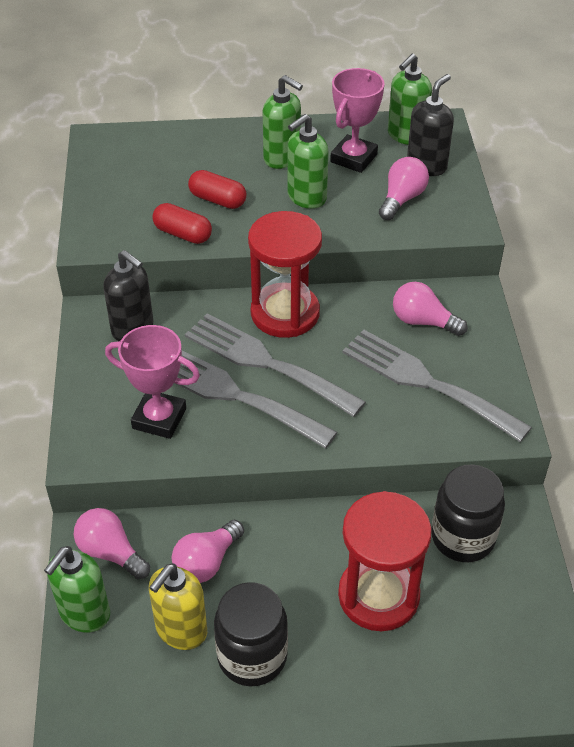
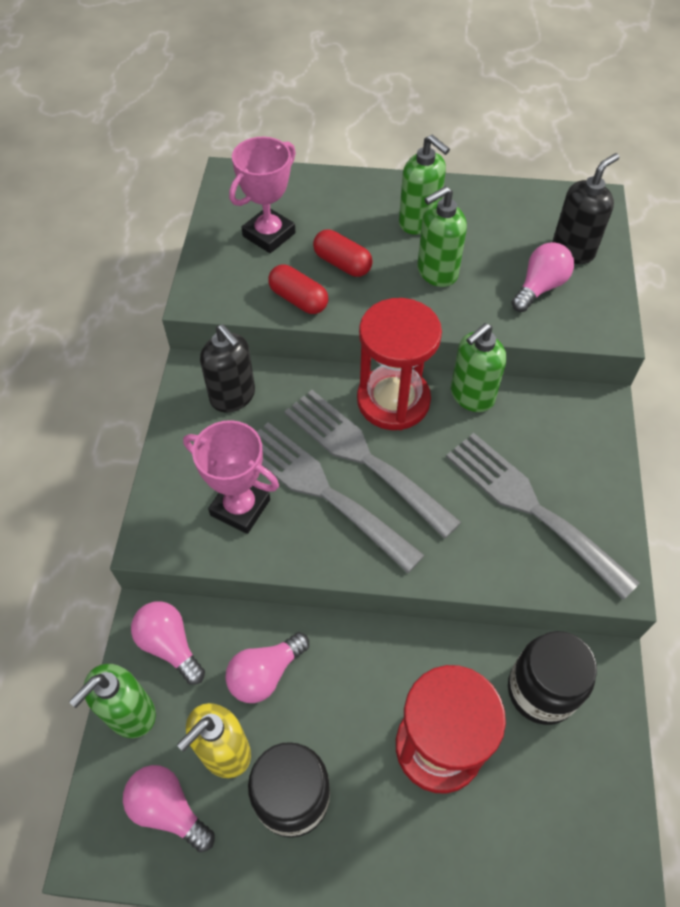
camera: 10 degrees right, 10 degrees up
(353, 158) = (495, 231): pink trophy -> pink trophy (269, 235)
(406, 135) = (556, 211): green soap dispenser -> green soap dispenser (471, 396)
(423, 321) = (539, 431): pink light bulb -> pink light bulb (168, 809)

